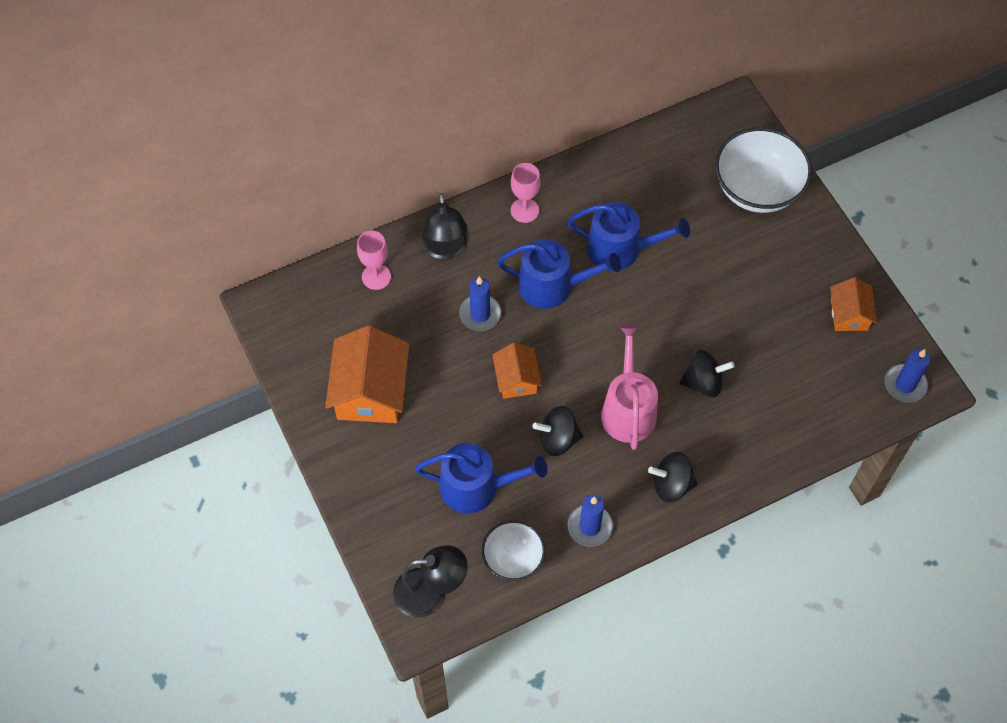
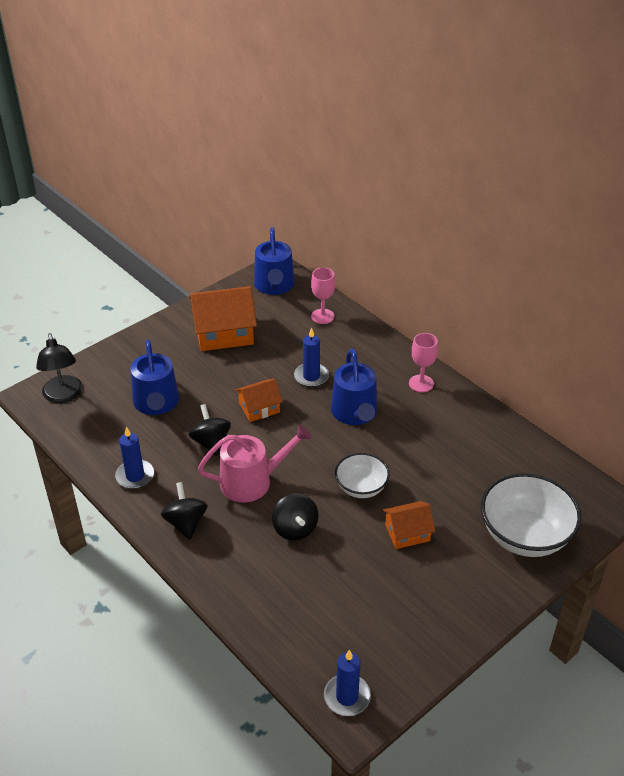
camera: 75 degrees right, 20 degrees down
(445, 249) = (363, 346): black lamp -> none
(513, 559) = (98, 435): white bowl -> white bowl (361, 488)
(620, 249) = (410, 449): blue watering can -> blue watering can (274, 286)
(849, 314) = (413, 634): orange house -> orange house (407, 532)

